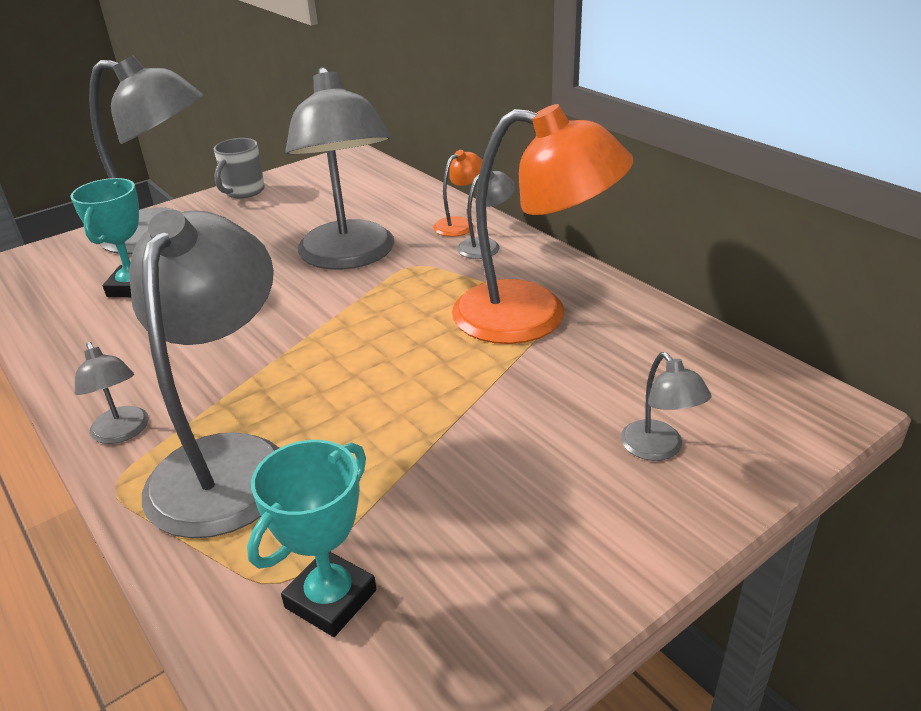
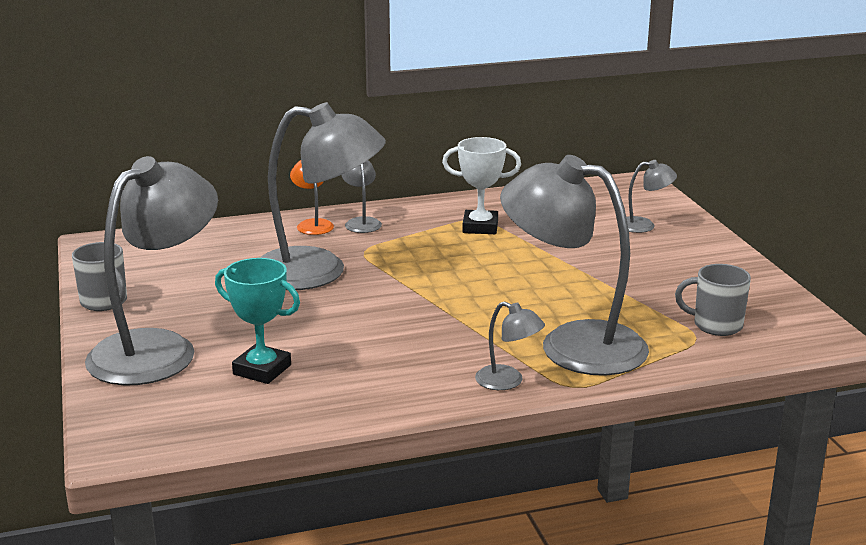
camera: 70 degrees left, 10 degrees down
(122, 433) = (508, 381): grey lamp -> grey lamp turned 45 degrees clockwise
(330, 599) = (716, 325): turquoise trophy -> grey mug
(533, 316) = (480, 227): orange lamp -> white trophy

